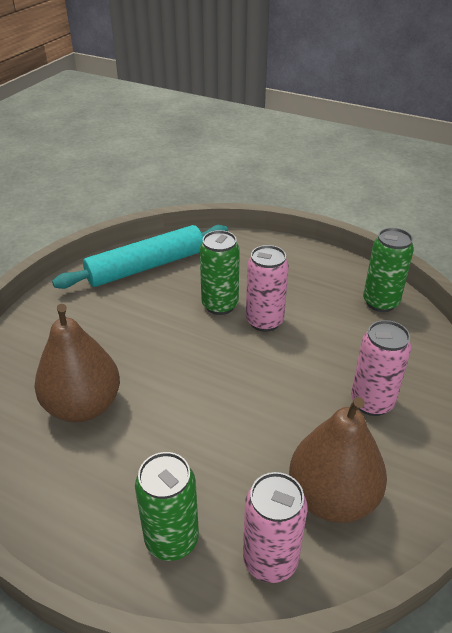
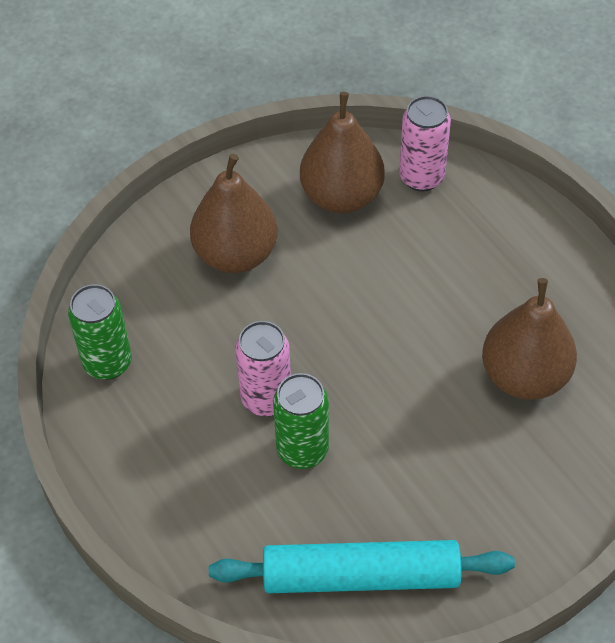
camera: 150 degrees left, 15 degrees up
(172, 539) = (489, 220): green can -> none
(371, 402) = (236, 254): pink can -> brown pear

